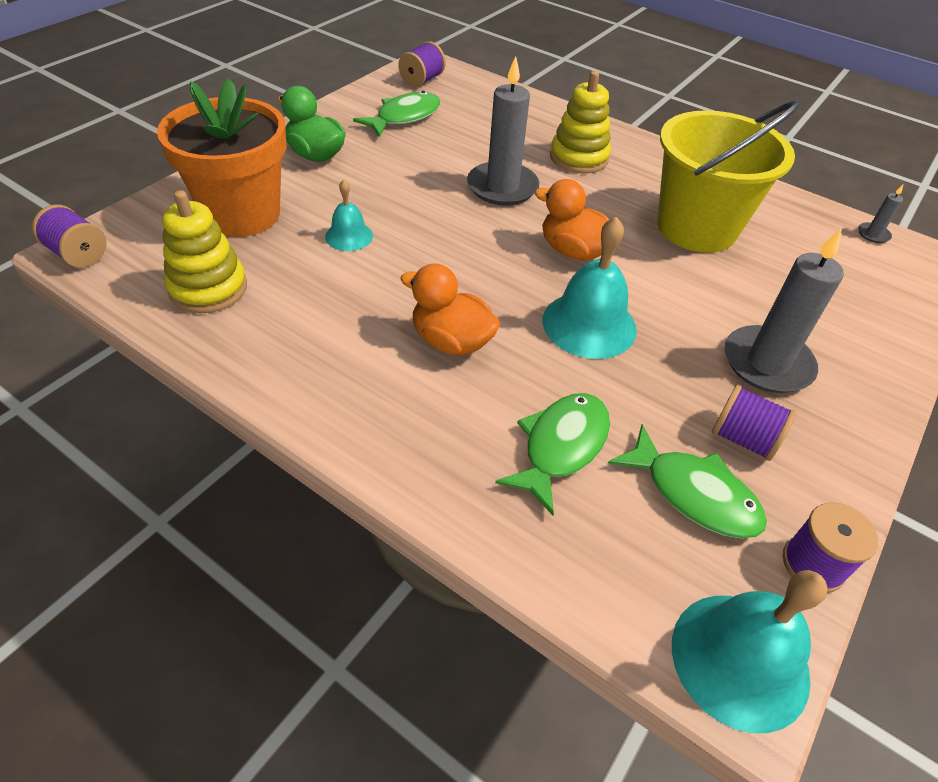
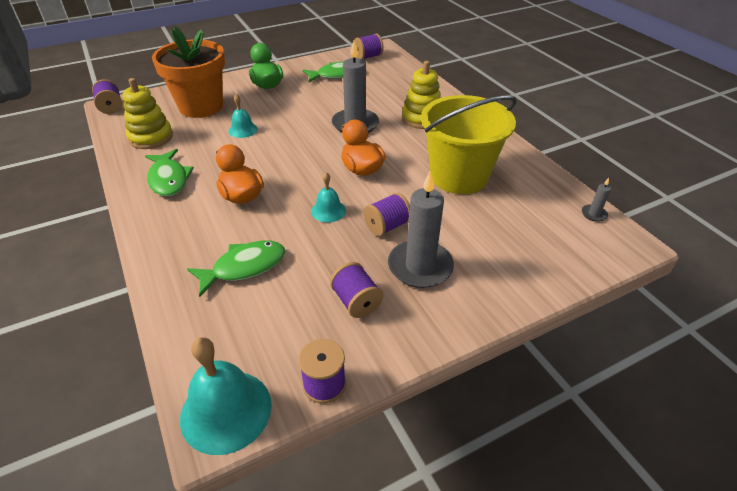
camera: 30 degrees right, 5 degrees down
(589, 324) = (328, 210): turquoise bell -> turquoise bell, size x0.56
(680, 322) = (387, 226): none -> purple spool
(693, 494) = (293, 318): green fish -> green fish (169, 179)

